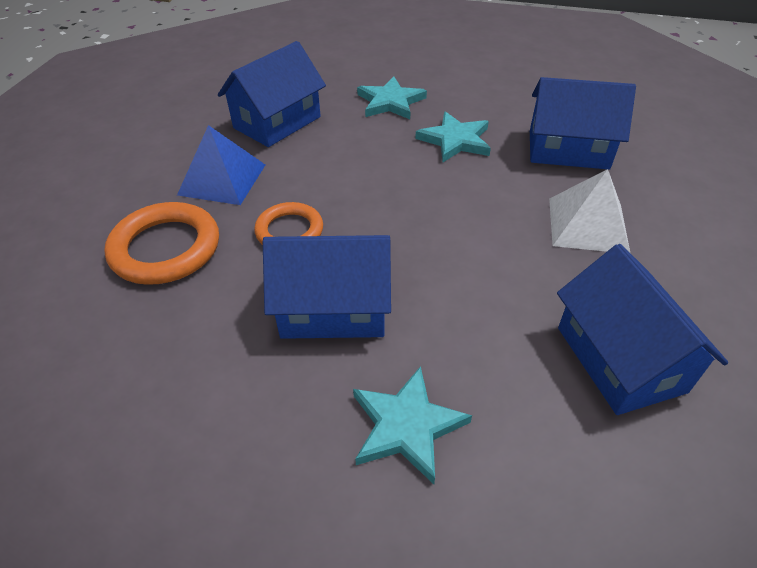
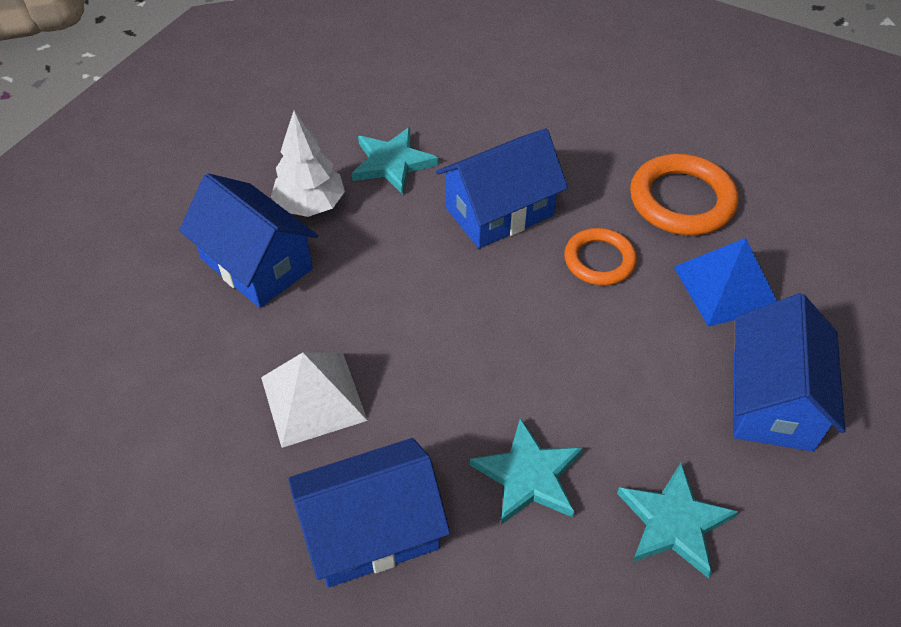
camera: 150 degrees right, 5 degrees up
(536, 409) = (310, 205): none -> white tree

